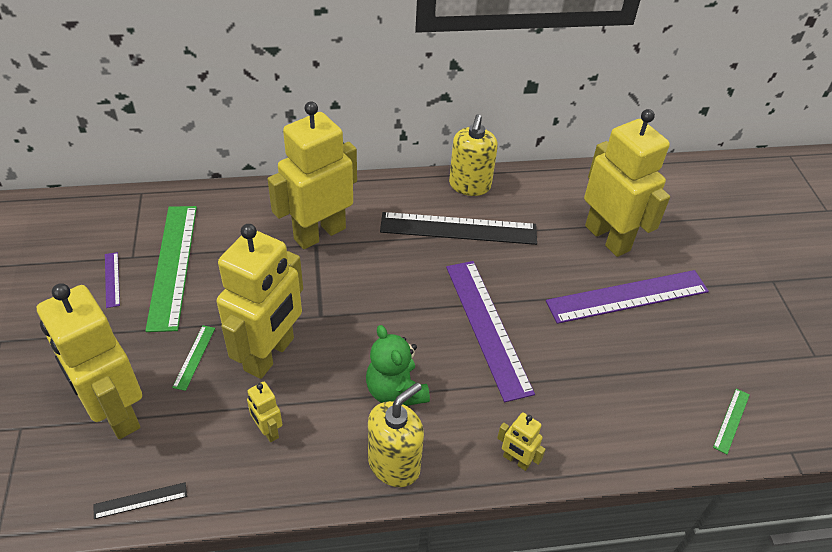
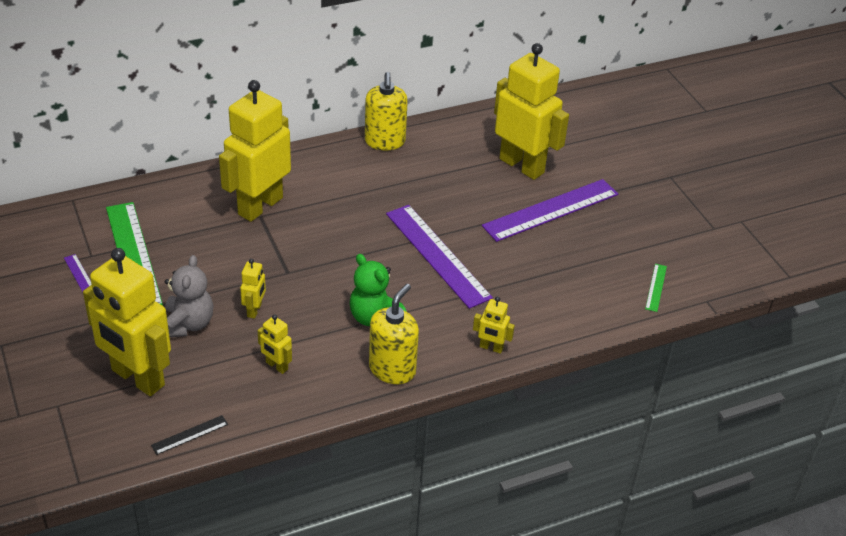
camera: 15 degrees left, 5 degrees down
(194, 357) = (187, 324): green ruler -> grey teddy bear
(270, 354) = (254, 310): yellow robot -> yellow robot, size x0.42
(458, 228) = (386, 180): black ruler -> none

